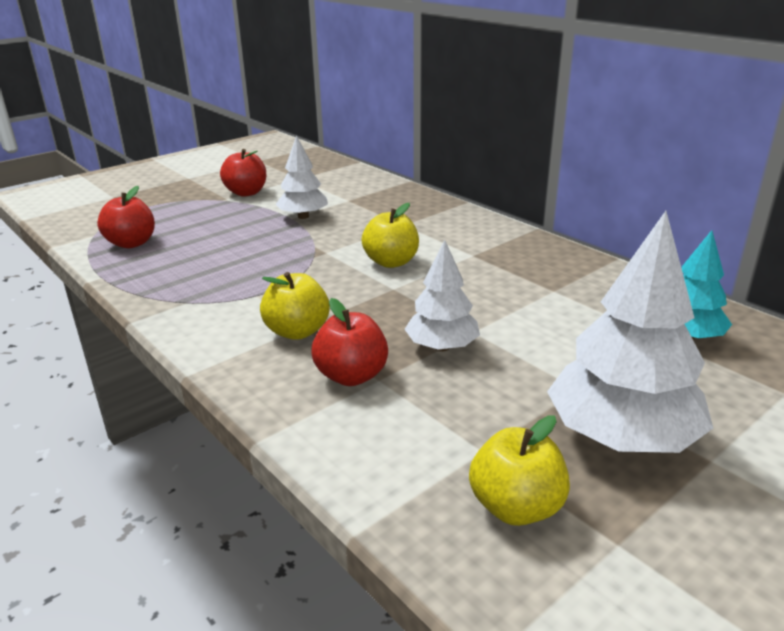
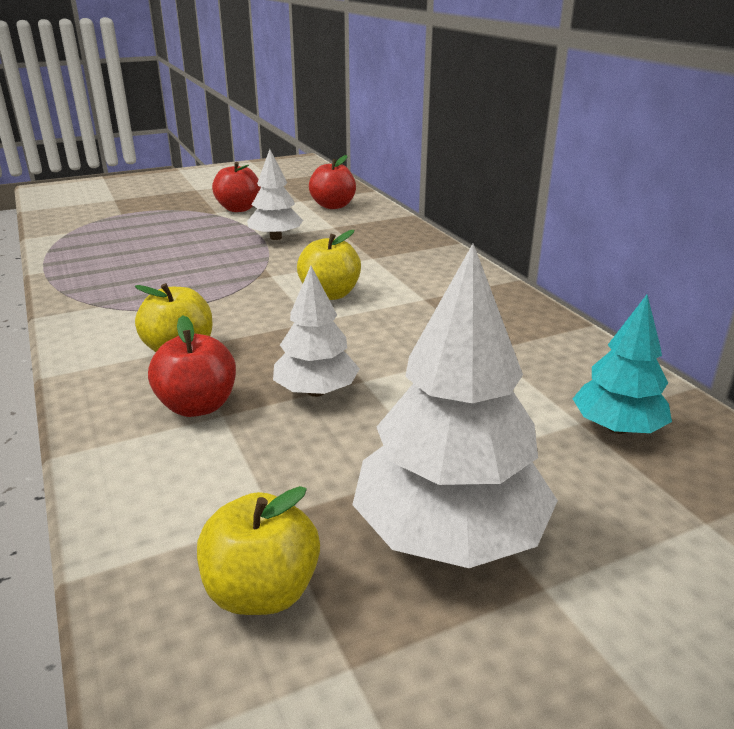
camera: 15 degrees right, 0 degrees up
(131, 243) = (95, 244): red apple -> red apple (333, 206)

